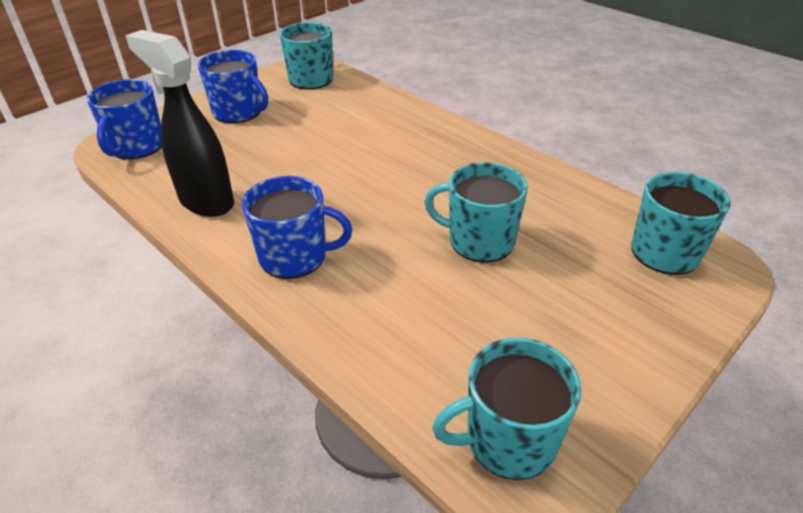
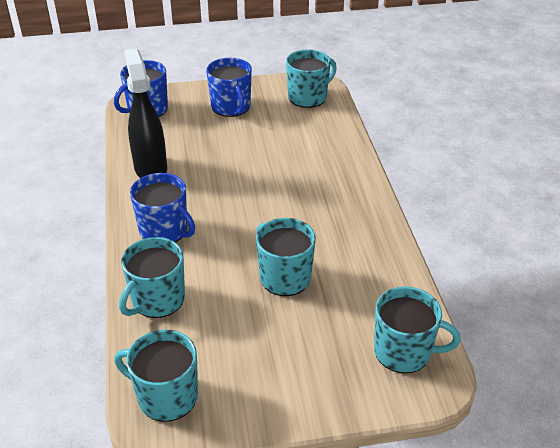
camera: 35 degrees right, 0 degrees up
(370, 335) = (157, 300): none -> turquoise mug

